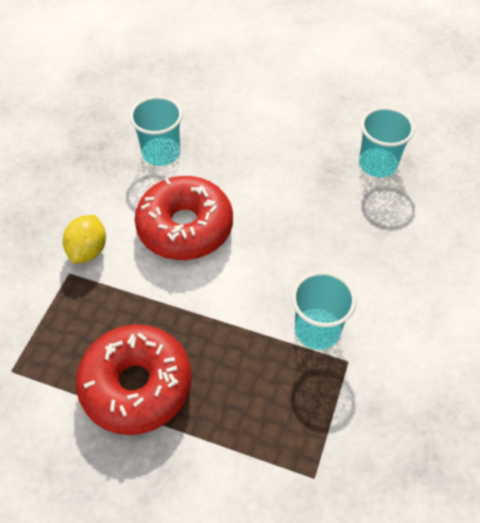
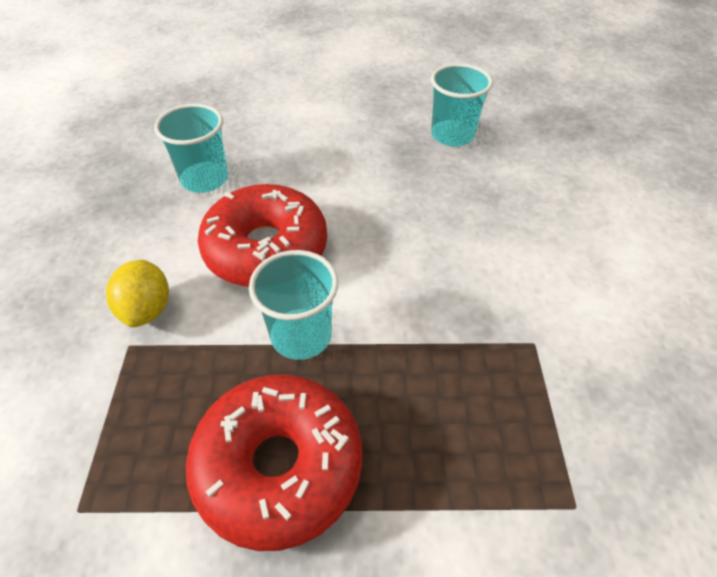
camera: 20 degrees left, 5 degrees down
(317, 330) = (480, 319): turquoise cup -> turquoise cup (301, 335)

